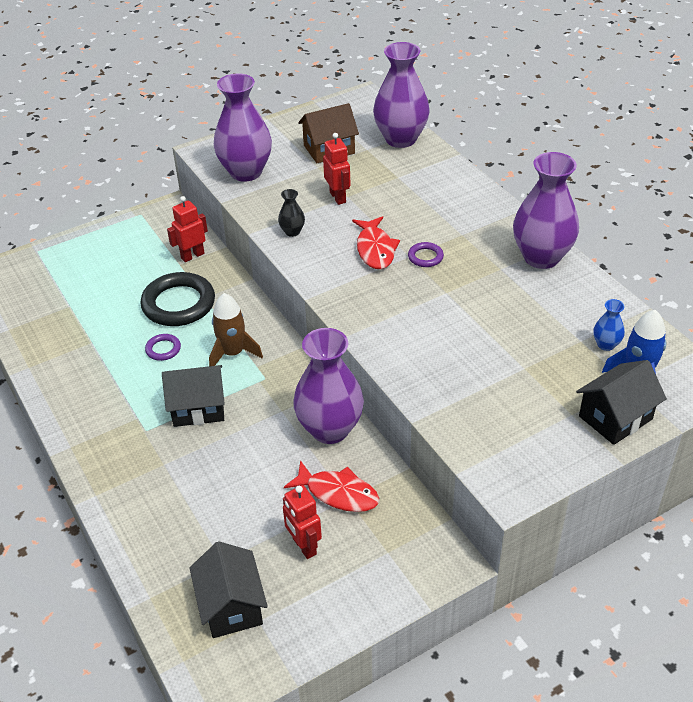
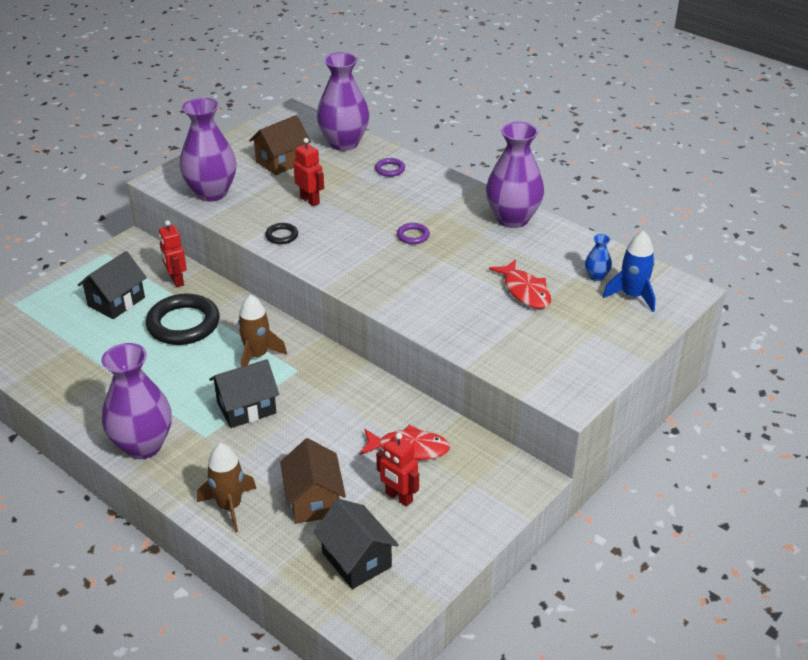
camera: 20 degrees left, 5 degrees down
(136, 512) = (229, 506): none -> brown rocket
(163, 349) = (187, 365): purple ring -> purple ring (390, 169)
(192, 256) = (176, 280): red robot -> red robot turned 60 degrees counterclockwise
(218, 527) = (314, 500): none -> brown house
(292, 232) = (282, 236): black vase -> black ring
(330, 429) = (377, 399): purple vase -> purple vase (143, 445)
(375, 249) = (365, 237): red fish -> red fish (525, 291)
(615, 417) = (629, 329): black house -> black house (116, 302)

